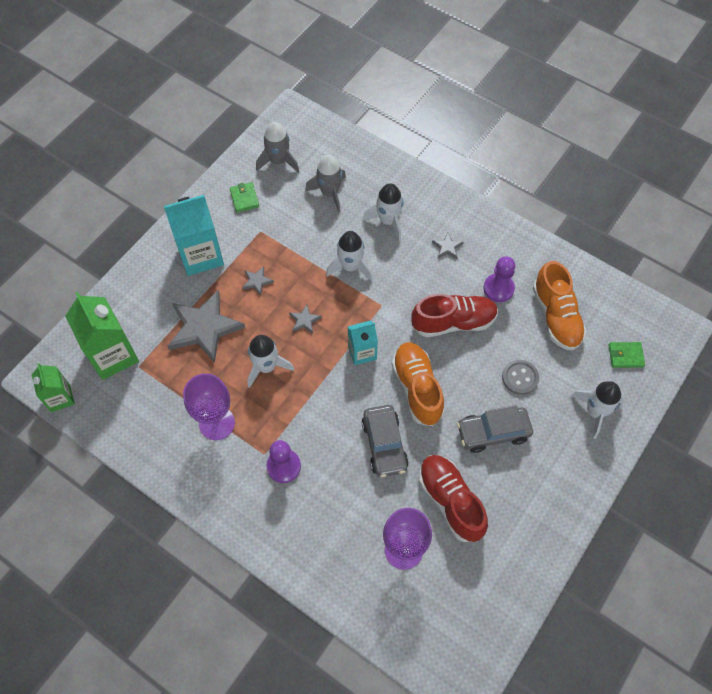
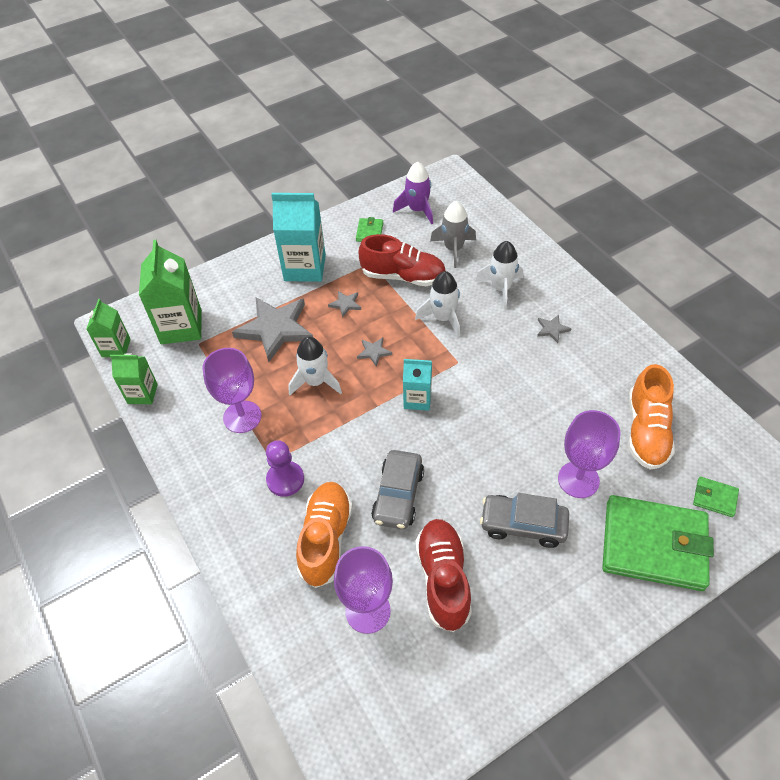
camera: 25 degrees right, 10 degrees down
(112, 434) = (142, 394): none -> green carton
(278, 161) = (417, 210): grey rocket -> purple rocket
(417, 388) = (459, 452): orange shoe -> orange shoe (326, 539)
(453, 322) = (527, 401): red shoe -> red shoe (403, 276)
(498, 288) = (591, 384): purple pawn -> none
(520, 378) = (578, 479): grey button -> purple goblet
(595, 411) = (654, 545): white rocket -> green wallet

